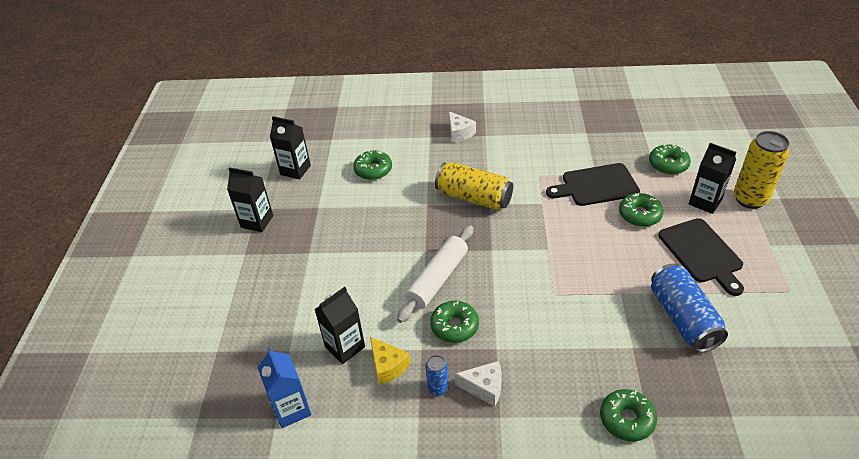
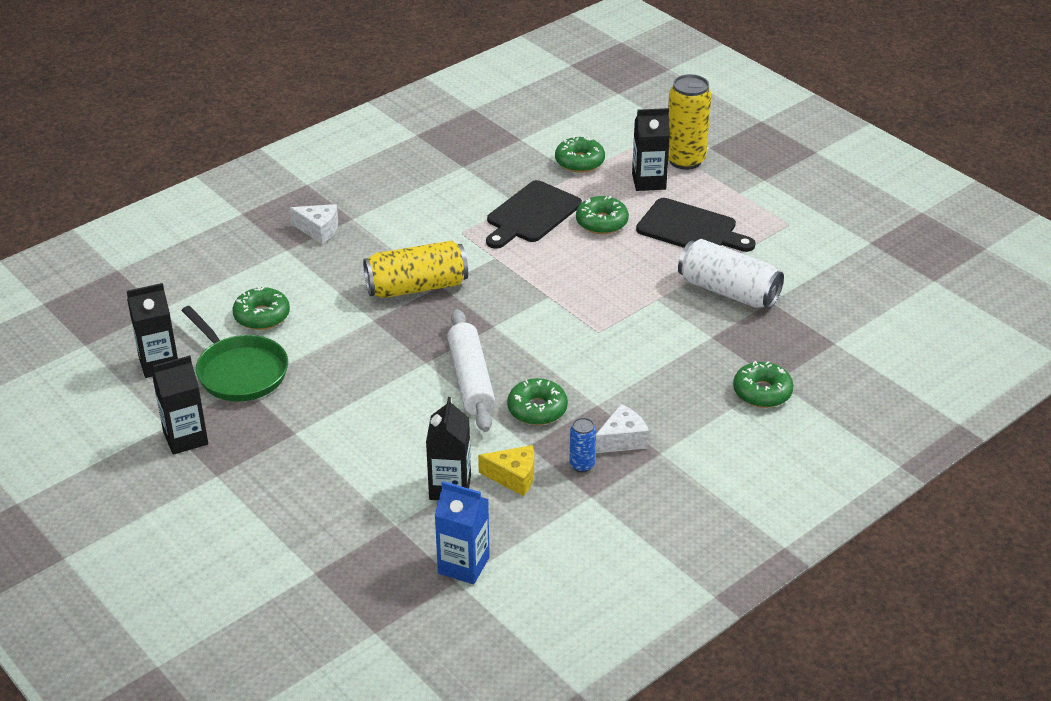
camera: 45 degrees left, 5 degrees down
(325, 197) = (239, 371): none -> green pan
(682, 318) = (728, 291): blue can -> white can

